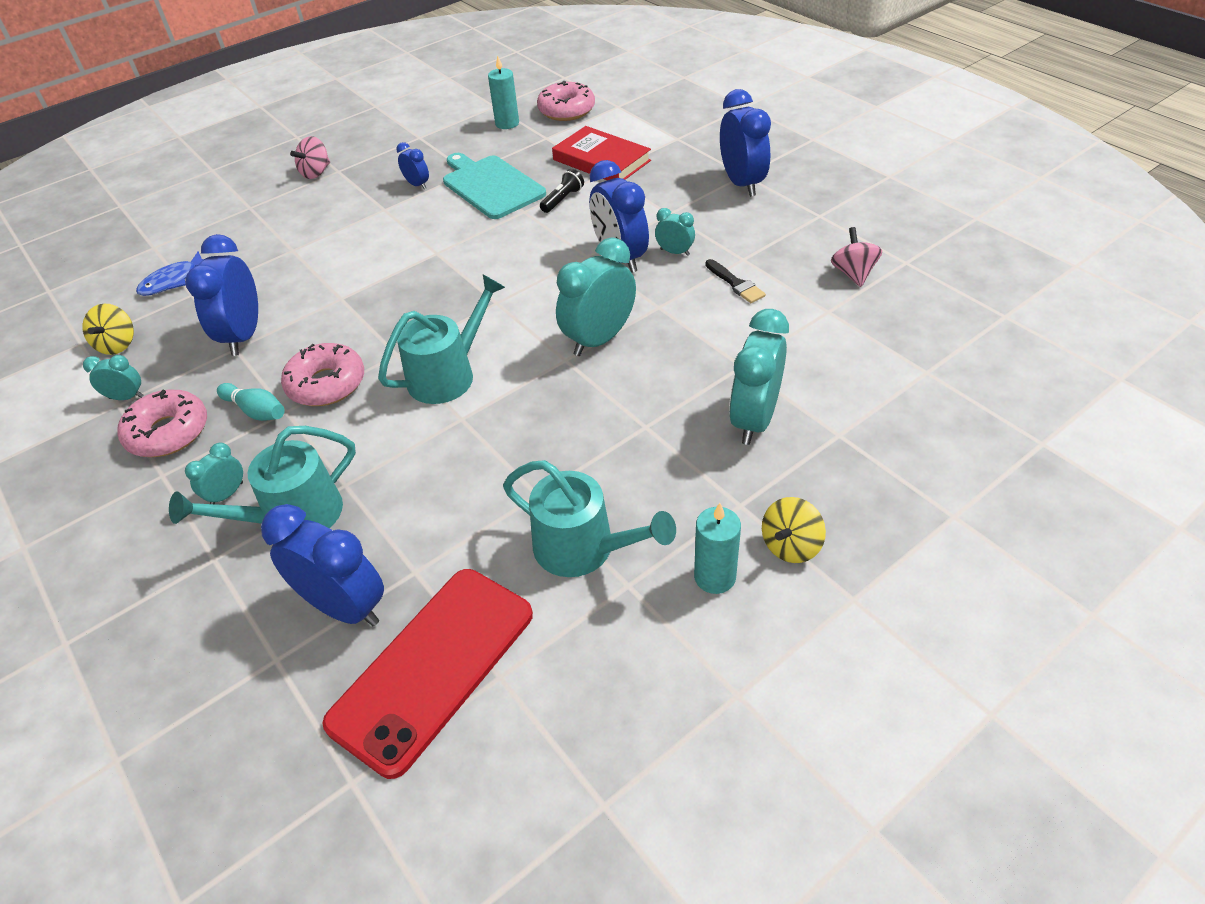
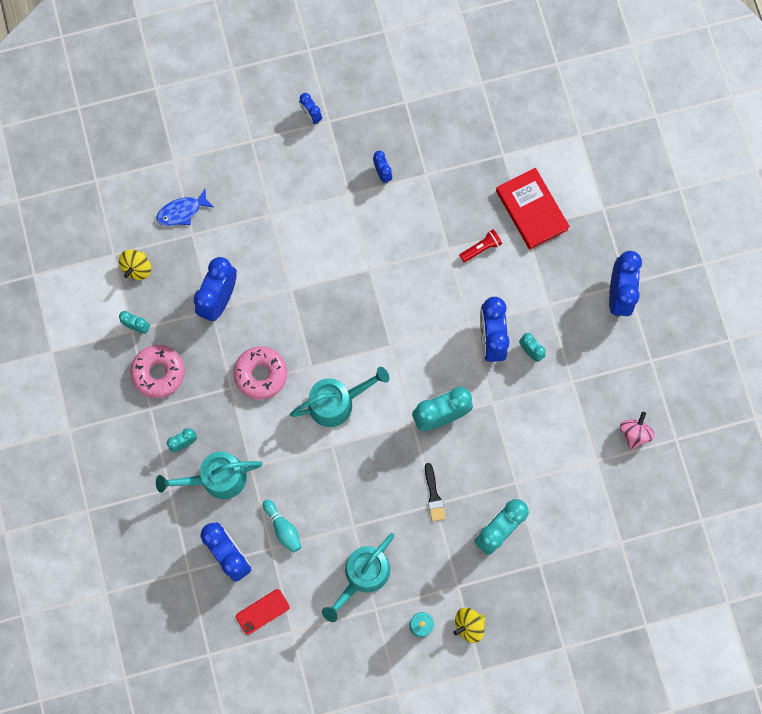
camera: 20 degrees right, 30 degrees up
(256, 411) = (213, 378): turquoise bowling pin -> turquoise bowling pin (283, 528)
(316, 173) = (311, 115): pink spinning top -> blue clock
(433, 667) = (262, 611): red phone -> red phone, size x0.46
(491, 185) = (436, 202): turquoise cutting board -> none
(507, 123) = (481, 116): turquoise candle -> none
(562, 199) = (481, 248): black flashlight -> red flashlight
(566, 110) = (536, 120): pink donut -> none
(584, 549) = (363, 575): turquoise watering can -> turquoise watering can turned 75 degrees clockwise
(735, 284) = (553, 405): black brush -> black brush (434, 495)

